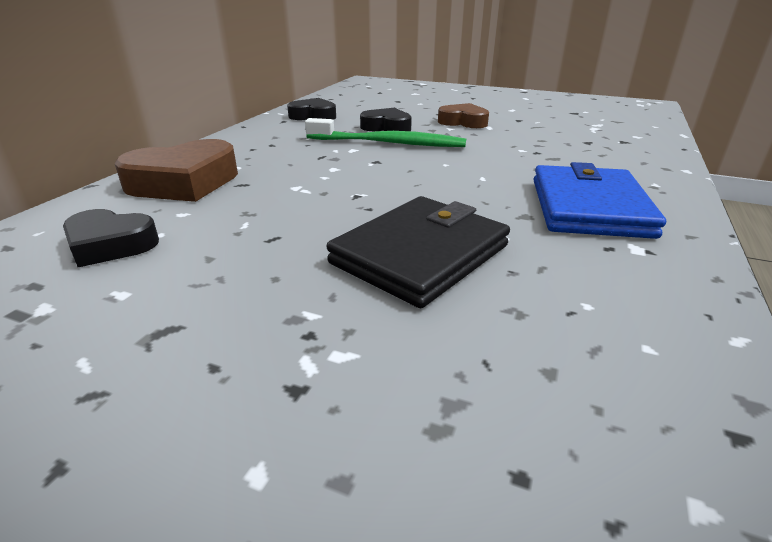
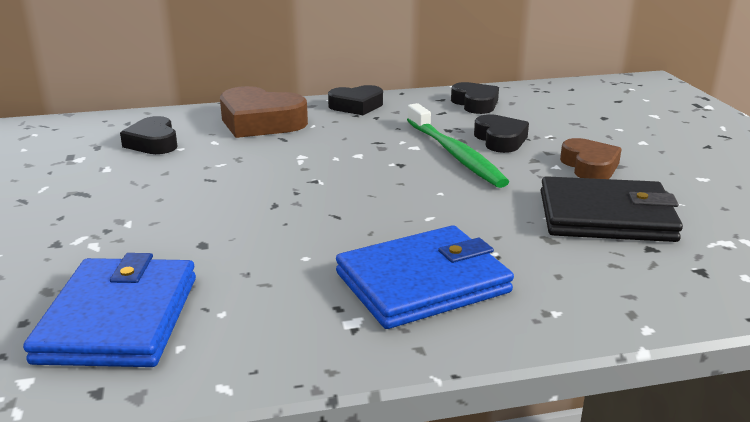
camera: 55 degrees right, 5 degrees down
(235, 143) = (356, 106): none -> black heart
(420, 254) = (237, 232): black wallet -> black wallet (606, 216)
(563, 376) = (119, 318): none -> blue wallet

